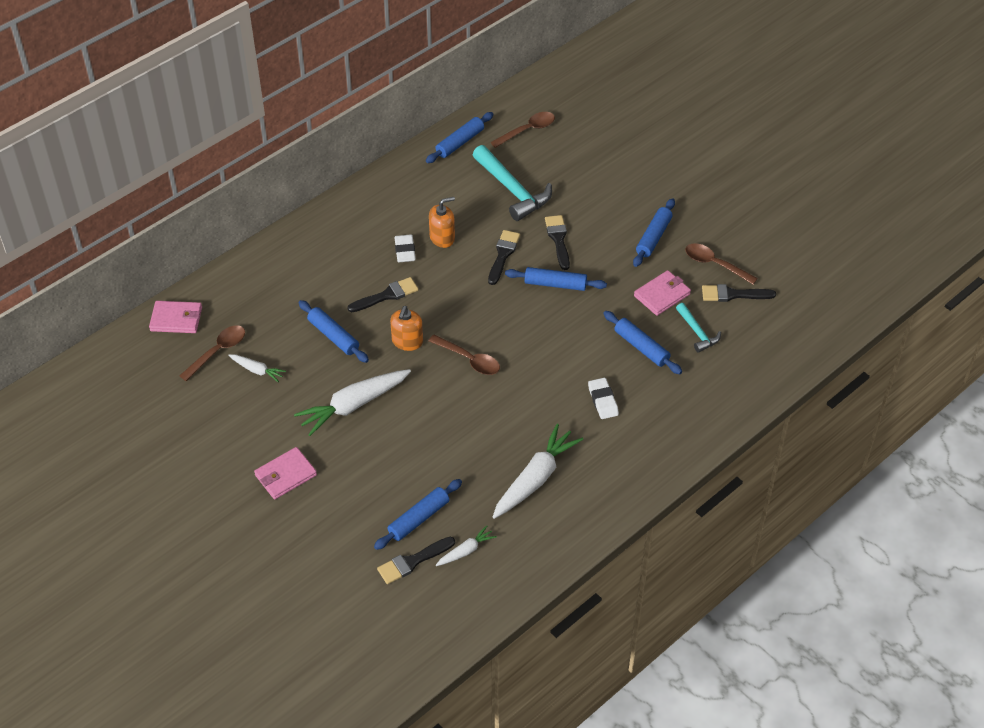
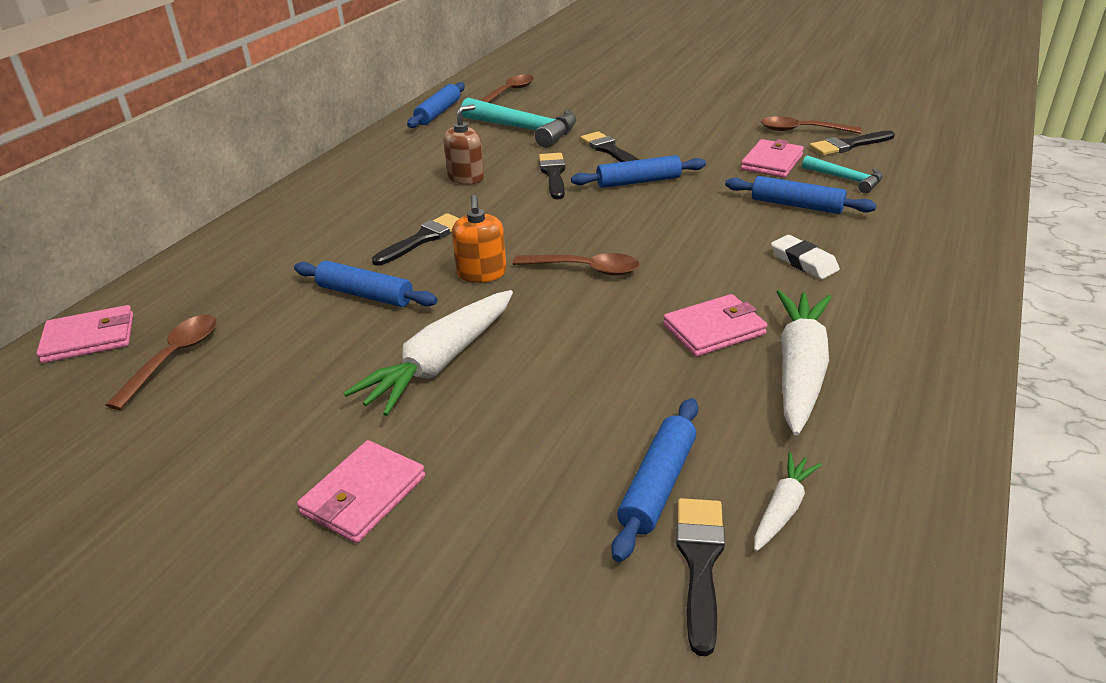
camera: 20 degrees left, 15 degrees down
(257, 370) = (252, 363): white carrot -> none
(405, 251) = (424, 197): white eraser -> none
(412, 561) = (700, 562): black brush -> black brush turned 150 degrees clockwise
(442, 238) = (466, 177): orange soap dispenser -> brown soap dispenser
(511, 435) = (714, 329): none -> pink wallet
(653, 237) = (715, 127): blue rolling pin -> none

